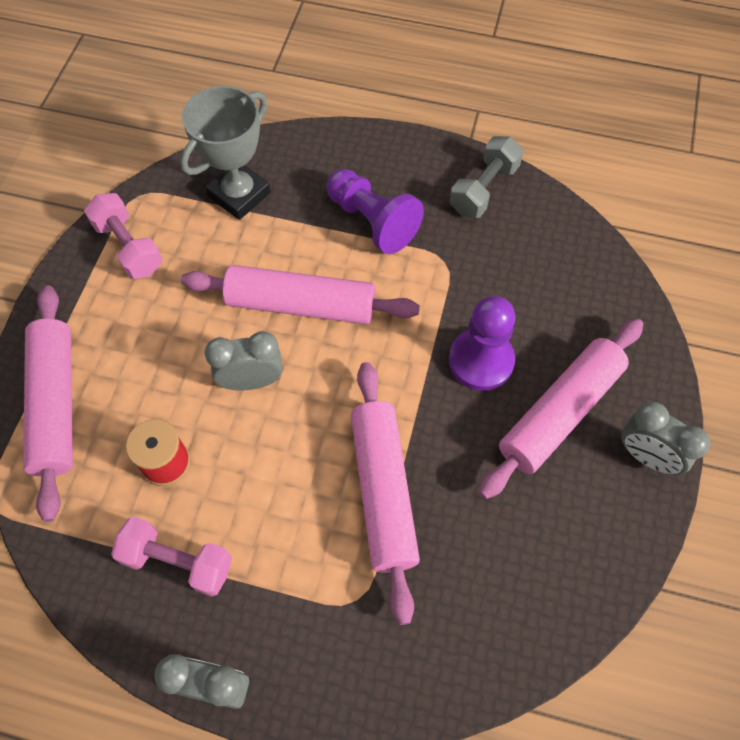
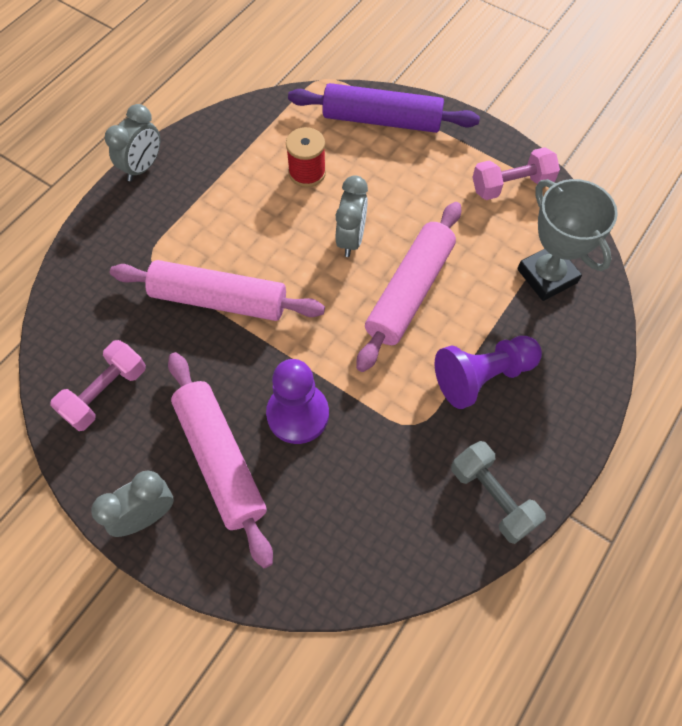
camera: 110 degrees right, 0 degrees up
(56, 404) = (381, 120): pink rolling pin -> purple rolling pin
(178, 561) = (232, 165): pink dumbbell -> pink dumbbell (105, 393)

